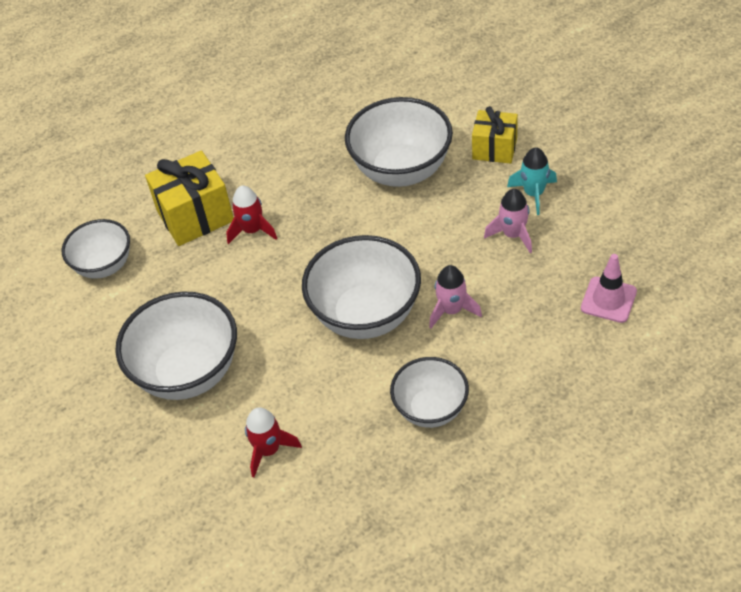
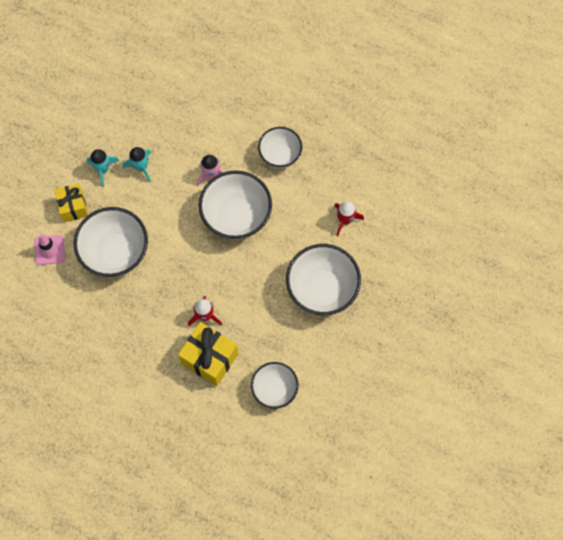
camera: 125 degrees left, 20 degrees up
(513, 235) = (141, 167): pink rocket -> turquoise rocket
(608, 300) = (166, 101): pink traffic cone -> pink traffic cone (49, 250)

